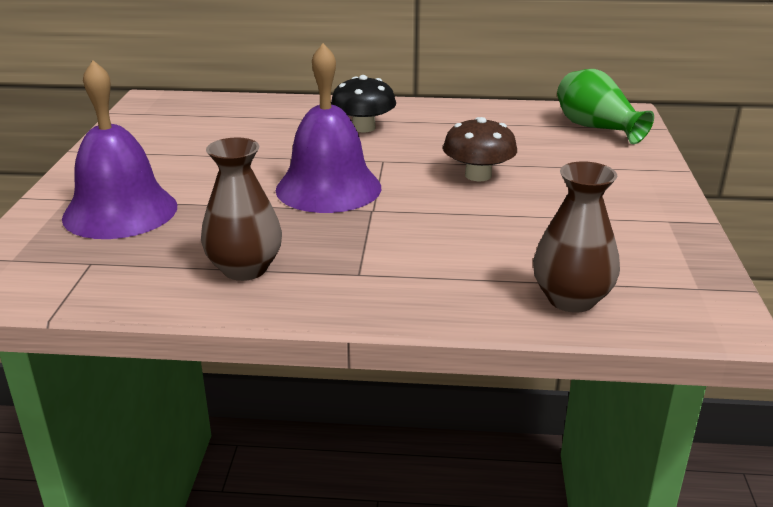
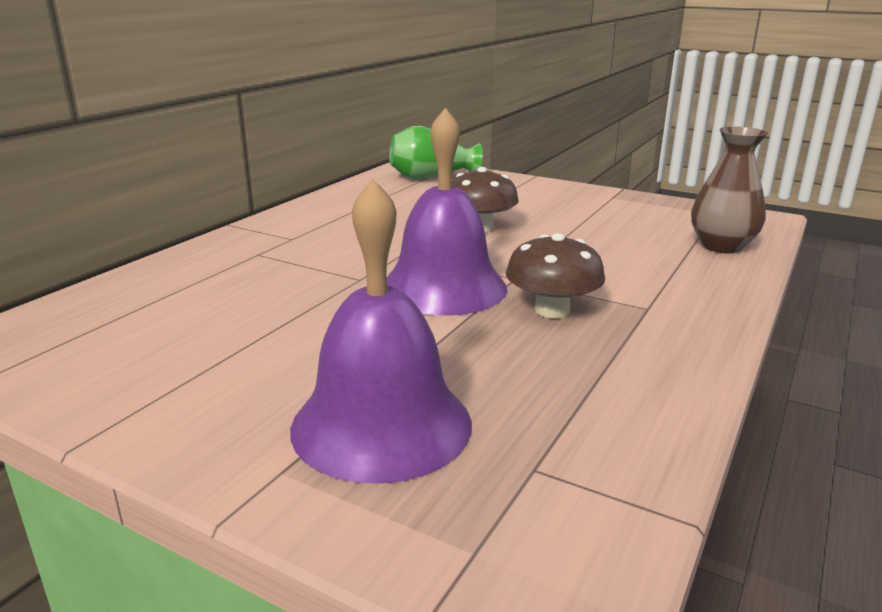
camera: 65 degrees left, 5 degrees down
(245, 269) = (610, 360): brown vase -> none
(319, 234) = (552, 310): none -> brown mushroom
(363, 128) = (306, 245): black mushroom -> none

